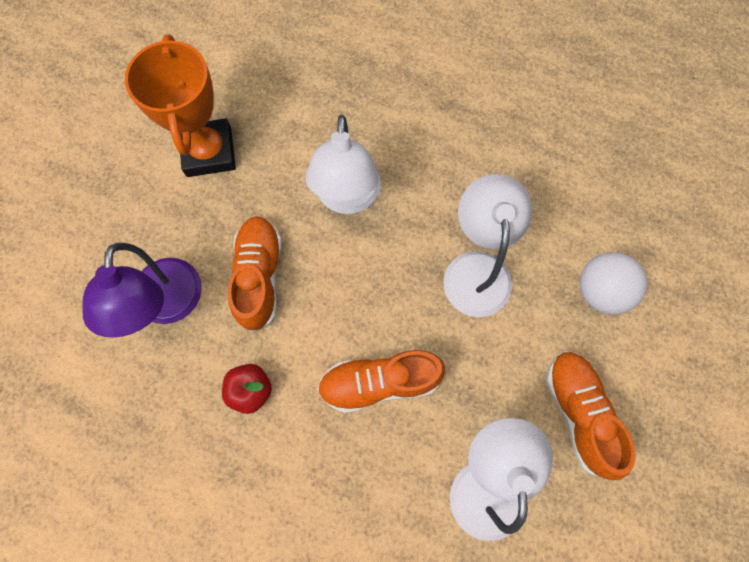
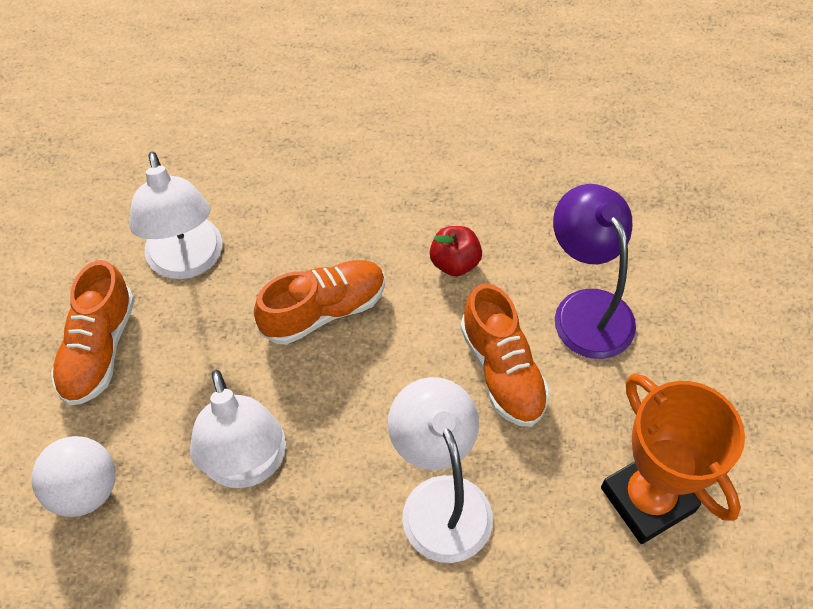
camera: 160 degrees right, 15 degrees down
(579, 413) = (98, 349): orange shoe -> orange shoe turned 45 degrees clockwise

